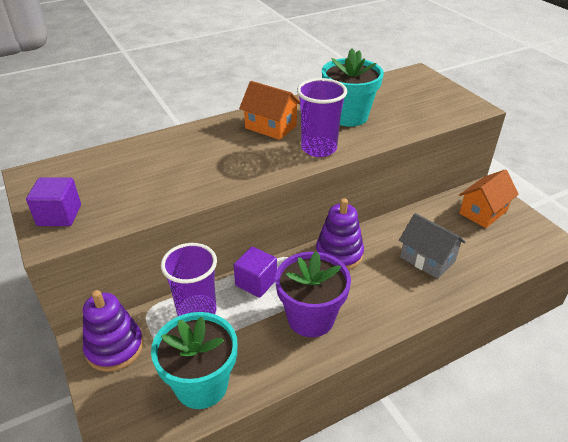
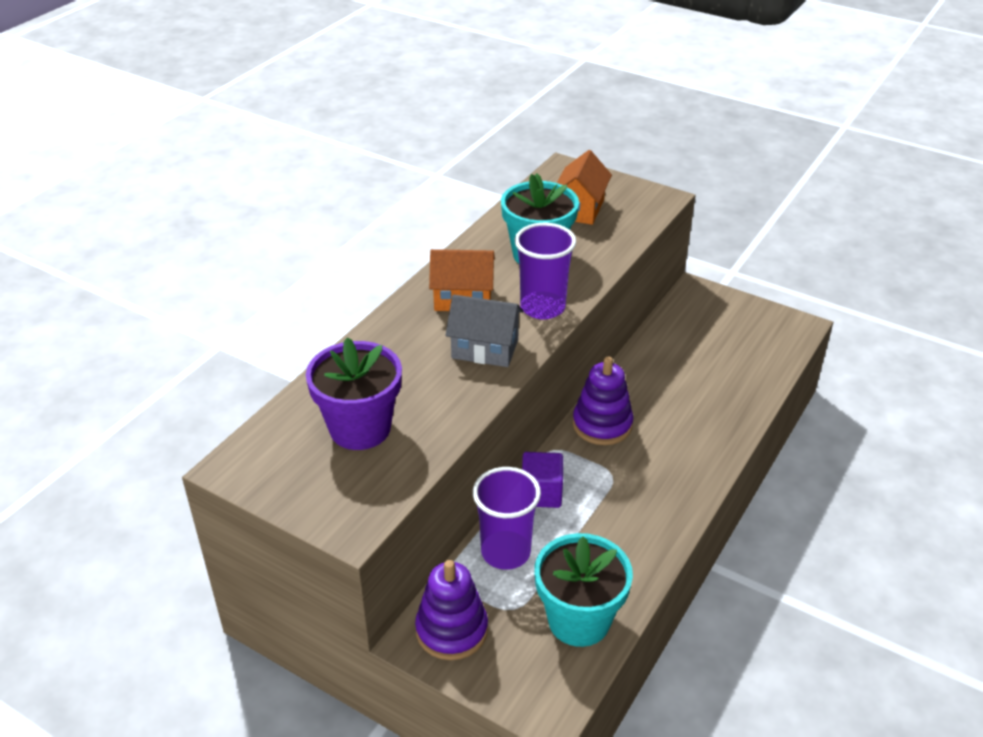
camera: 30 degrees left, 0 degrees up
(59, 215) = (331, 499): purple cube -> none
(310, 318) = (629, 505): purple flower pot -> purple flower pot (360, 428)
(427, 259) = (694, 393): grey house -> grey house (485, 349)
(483, 212) = (711, 318): orange house -> orange house (580, 209)

